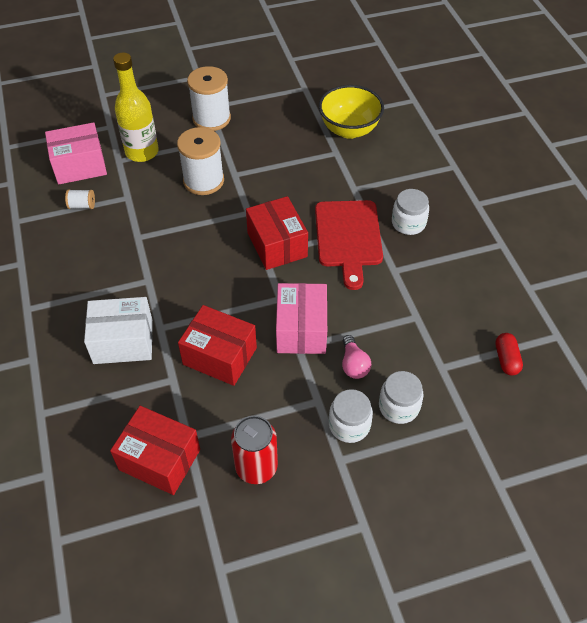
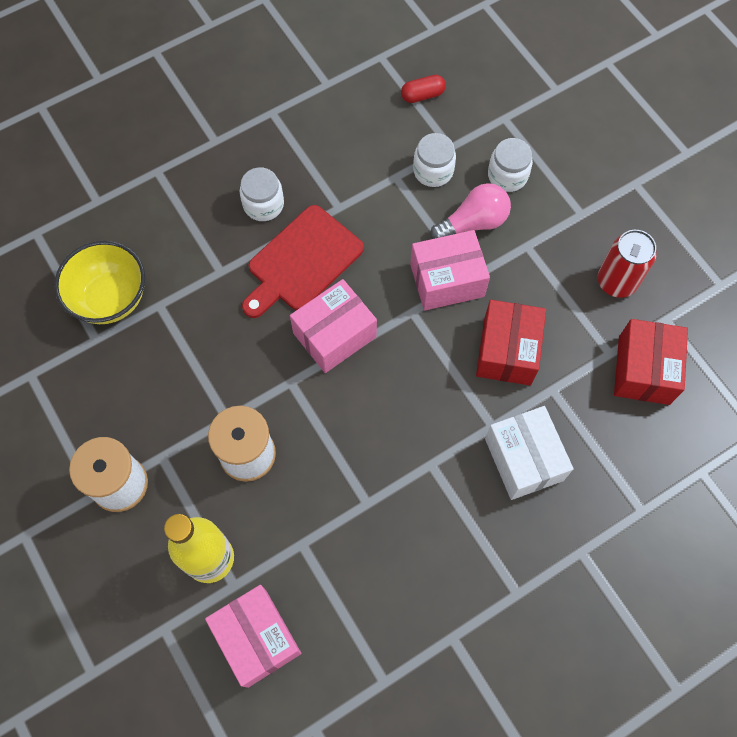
camera: 105 degrees left, 15 degrees up
(82, 205) = (332, 600): white spool -> none
(277, 245) = (334, 335): red box -> pink box
(348, 237) = (302, 262): red cutting board -> red cutting board turned 150 degrees clockwise
(349, 425) = (543, 213): white jar -> white jar (433, 171)
(353, 364) = (473, 223): pink light bulb -> pink light bulb, size x1.50

